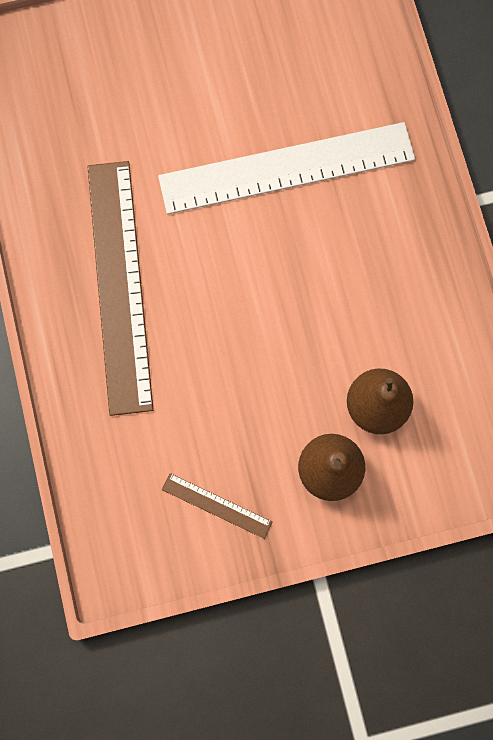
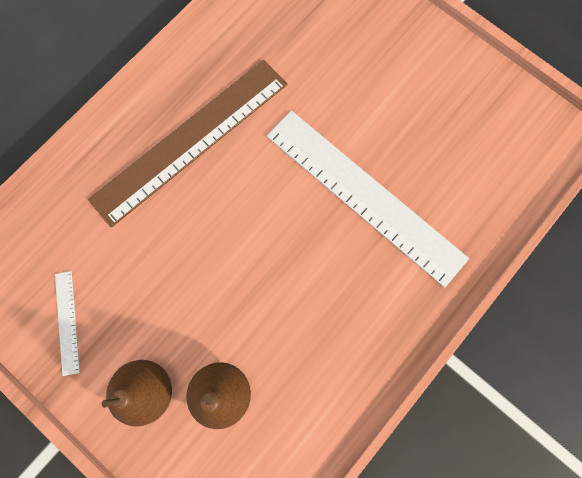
camera: 55 degrees right, 0 degrees up
(217, 505) = (67, 322): brown ruler -> white ruler

